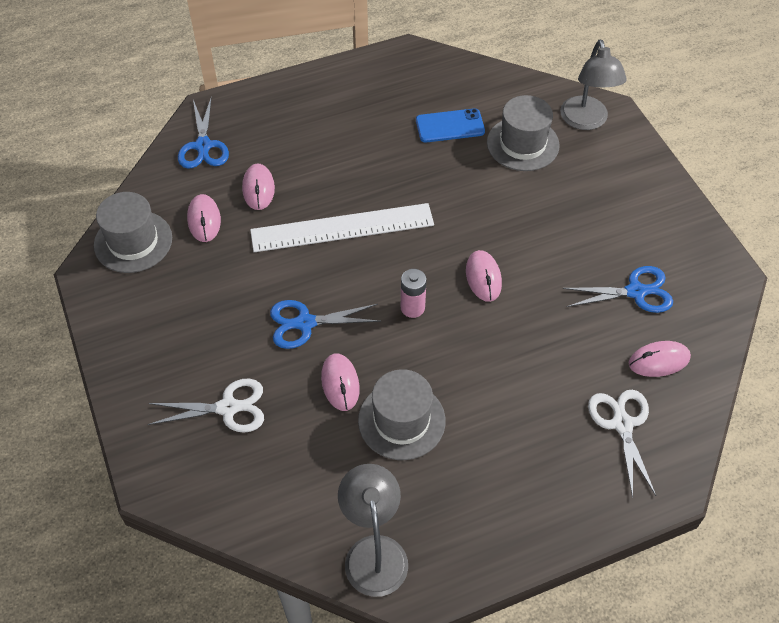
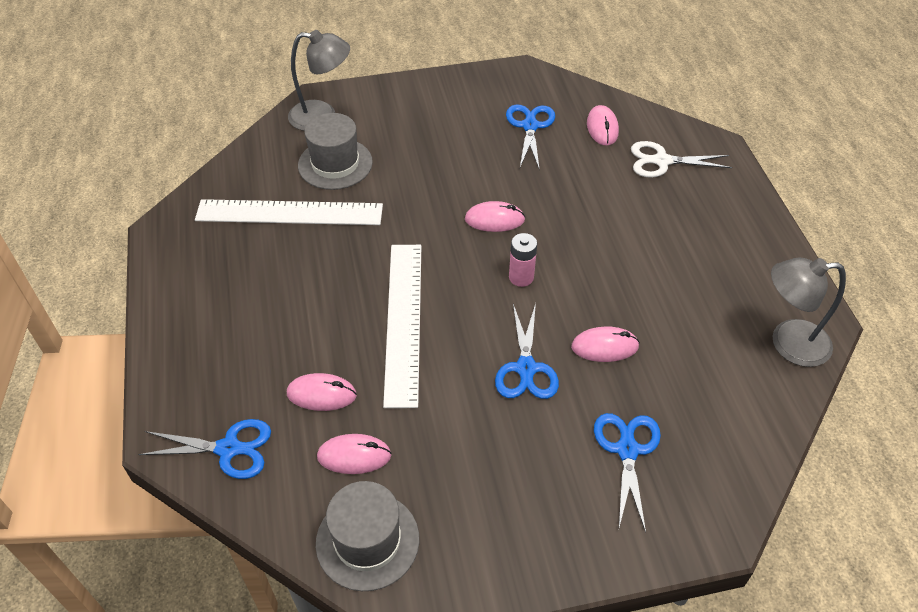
camera: 80 degrees left, 5 degrees down
(228, 408) = (627, 450): white scissors -> blue scissors
(401, 420) = (651, 304): grey hat -> none
(450, 126) = (289, 213): blue phone -> white ruler

